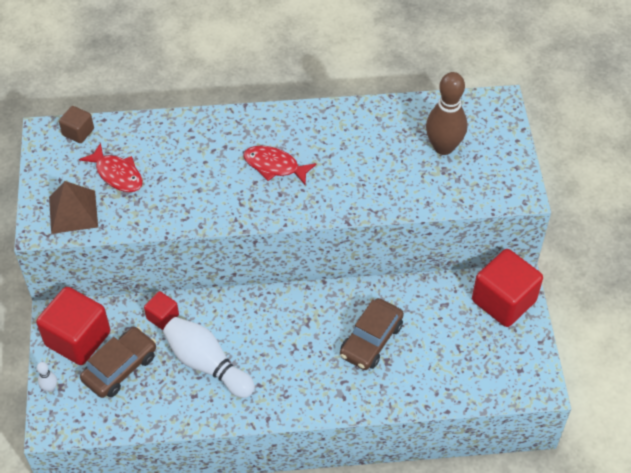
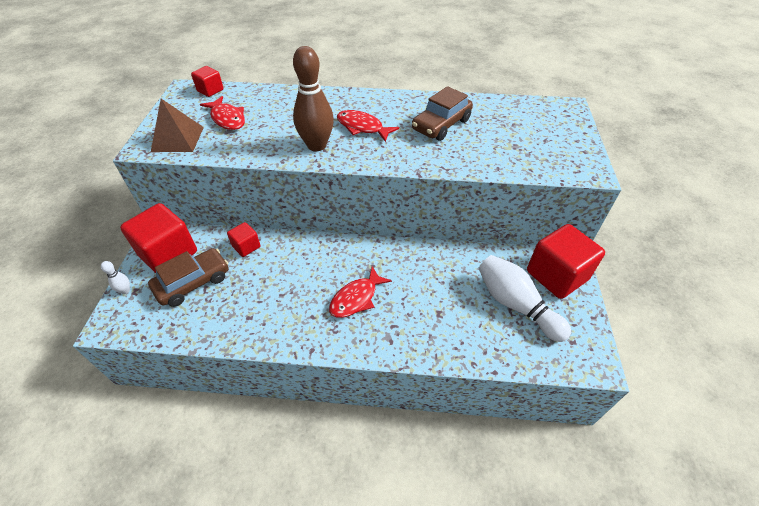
camera: 10 degrees right, 5 degrees down
(78, 132) = (210, 90): brown cube -> red cube
(207, 364) = (271, 291): white bowling pin -> white bowling pin (515, 304)
(299, 358) = (356, 298): none -> red fish
(371, 340) = (427, 292): brown car -> brown car (441, 125)
(443, 147) = (516, 130): brown bowling pin -> brown bowling pin (317, 145)

